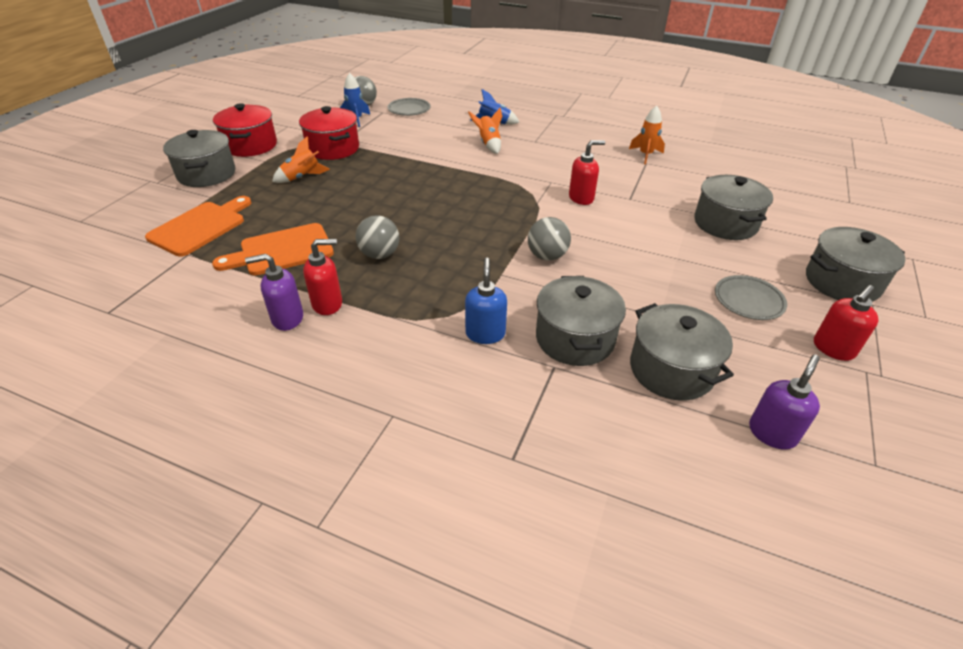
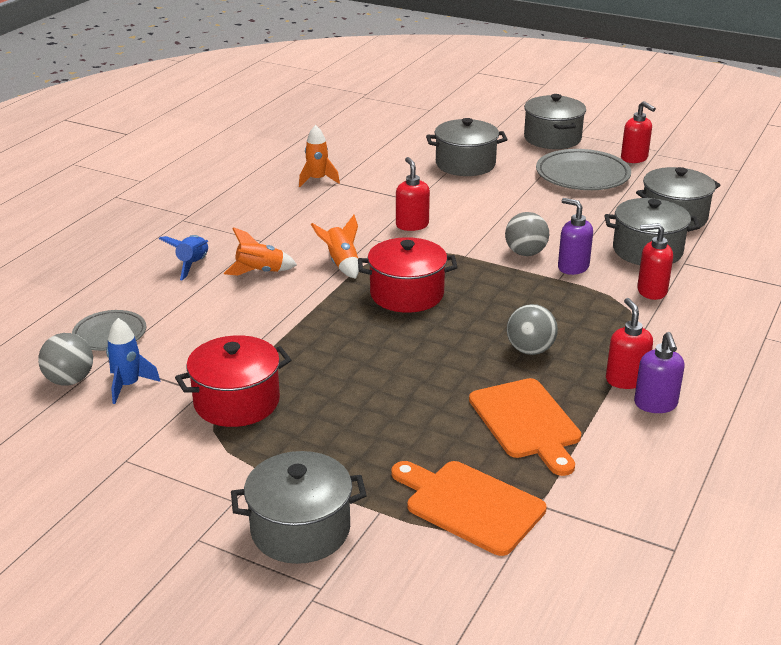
camera: 85 degrees left, 10 degrees down
(250, 145) = (198, 494): red pot -> red pot (407, 294)
(302, 177) = (329, 424): orange rocket -> orange rocket (341, 264)
(485, 333) = (651, 291): blue soap dispenser -> red soap dispenser
(748, 301) = (582, 175): grey plate -> grey plate, size x1.66
(772, 433) = (725, 194): purple soap dispenser -> purple soap dispenser (572, 267)

